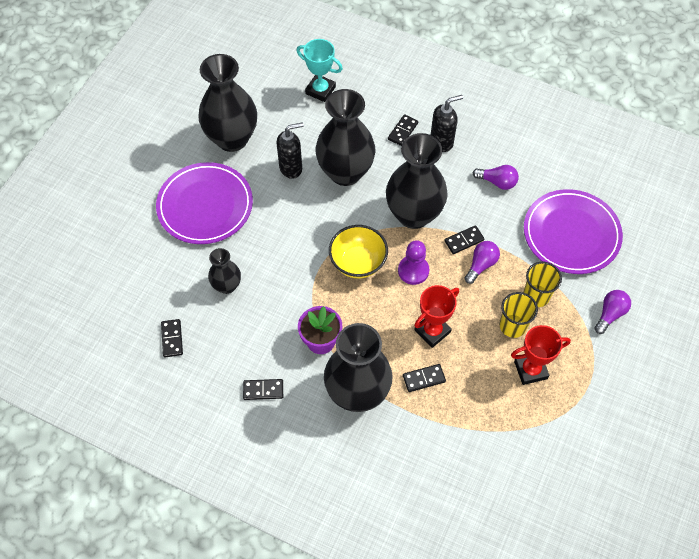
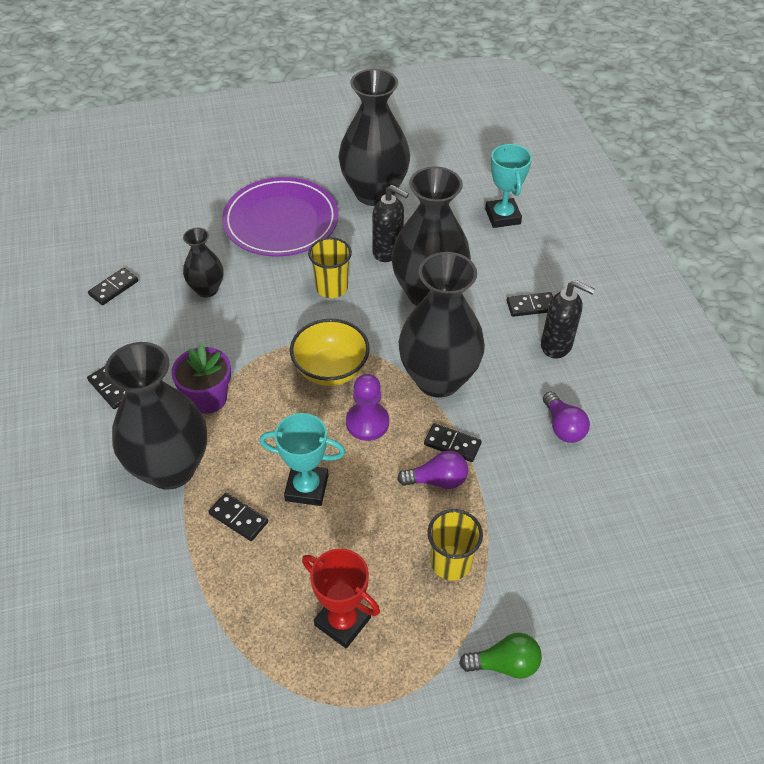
camera: 50 degrees right, 10 degrees down
(432, 331) = (307, 488): red trophy -> turquoise trophy
(512, 326) = (386, 563): yellow cup -> yellow cup (331, 287)
(571, 234) = (575, 546): purple plate -> none
(610, 314) = (504, 664): purple light bulb -> green light bulb

